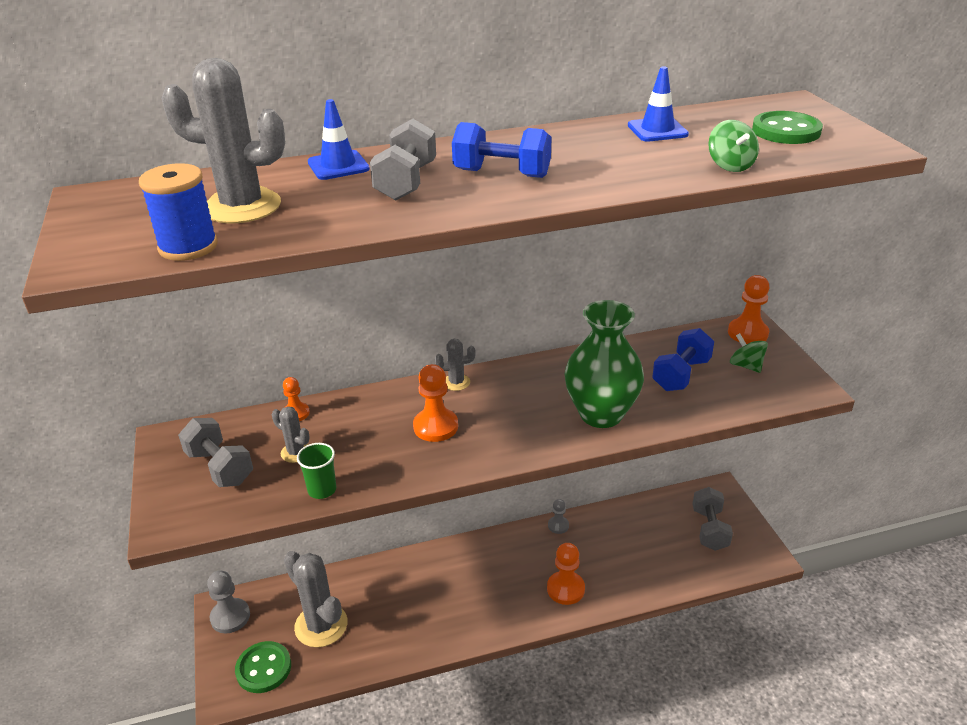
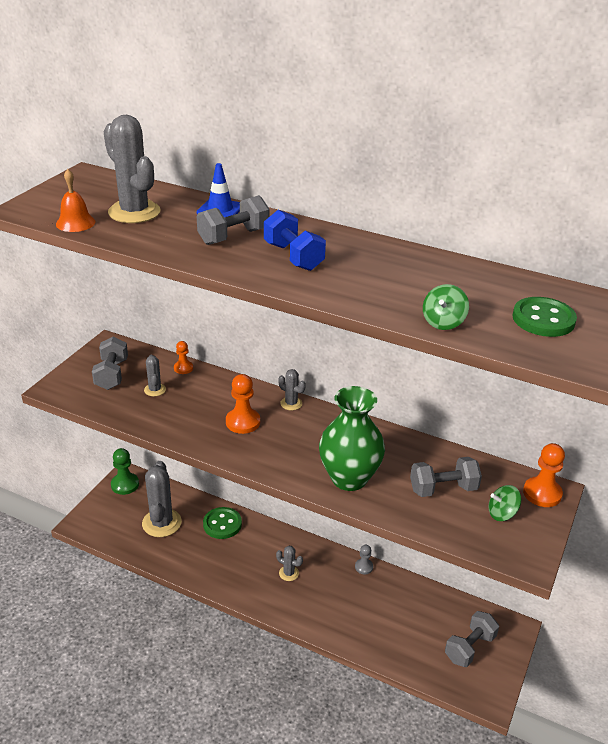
camera: 40 degrees right, 0 degrees up
(188, 247) = (75, 223): blue spool -> orange bell
(230, 617) = (125, 484): grey pawn -> green pawn
(263, 668) = (110, 524): green button -> green button (222, 524)
(322, 490) = (140, 418): green cup -> none
(503, 579) = (289, 573): none -> grey cactus
(565, 589) = (319, 608): orange pawn -> none
(657, 130) = (450, 275): blue traffic cone -> none
(681, 374) = (443, 489): blue dumbbell -> grey dumbbell
(746, 366) = (502, 513): green spinning top -> green spinning top turned 105 degrees counterclockwise

